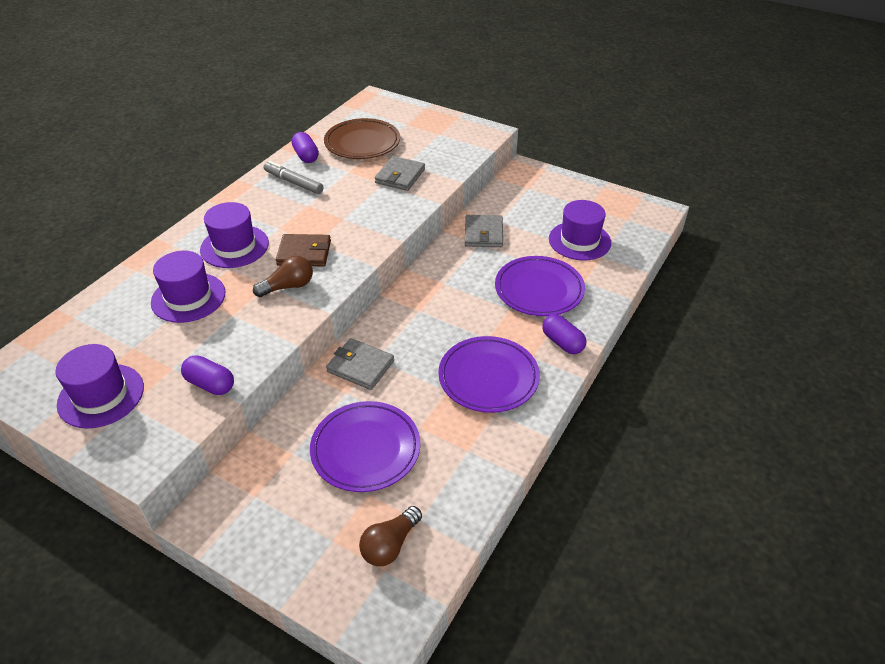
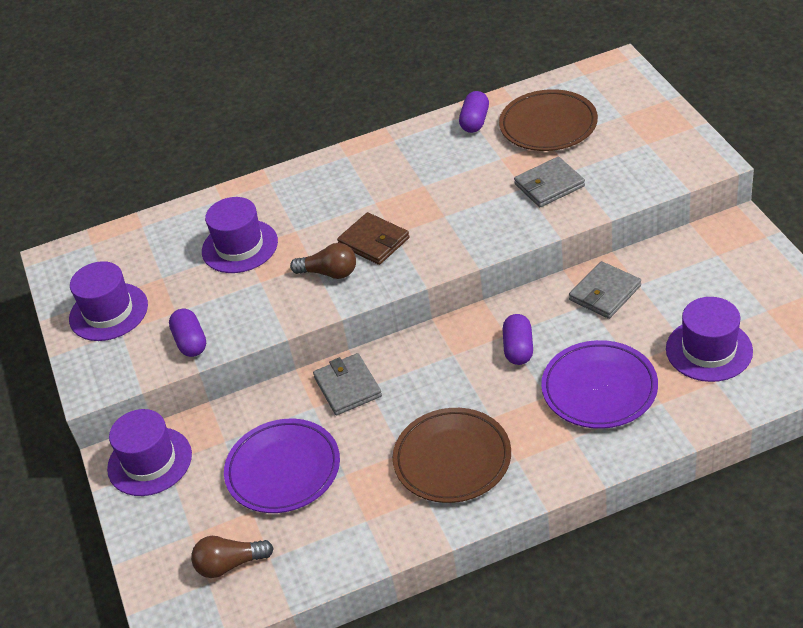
camera: 45 degrees right, 0 degrees up
(234, 246) = (319, 207): purple hat -> purple hat (150, 461)
(293, 182) = (434, 151): grey marker -> none
(488, 378) = (452, 459): purple plate -> brown plate
(562, 342) = (563, 461): purple capsule -> purple capsule (518, 349)

